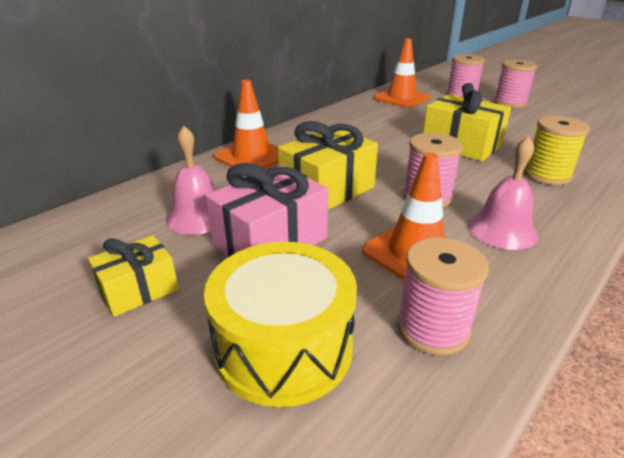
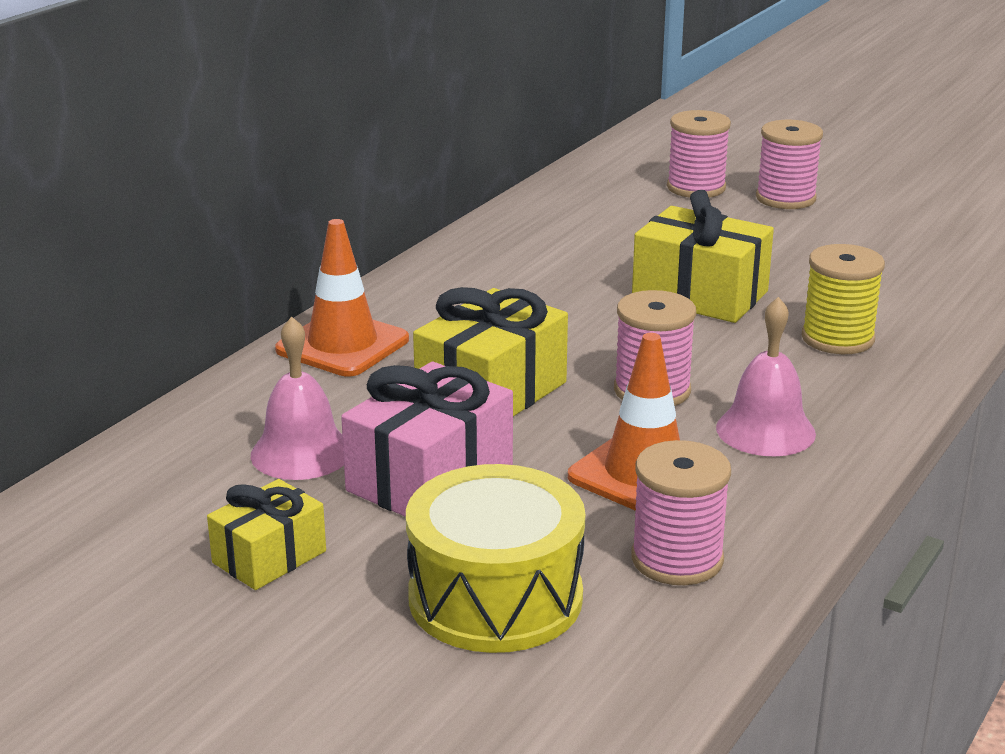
camera: 10 degrees left, 5 degrees down
(401, 98) = (582, 201): orange traffic cone -> none

